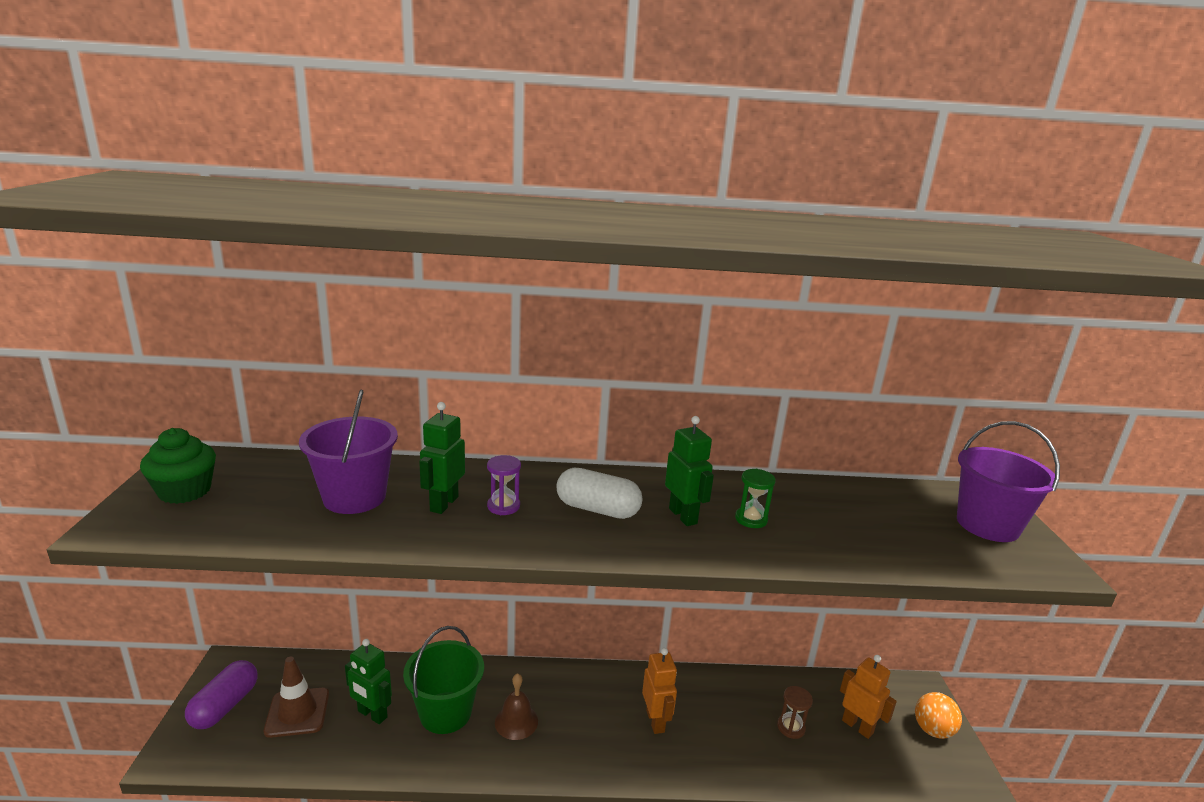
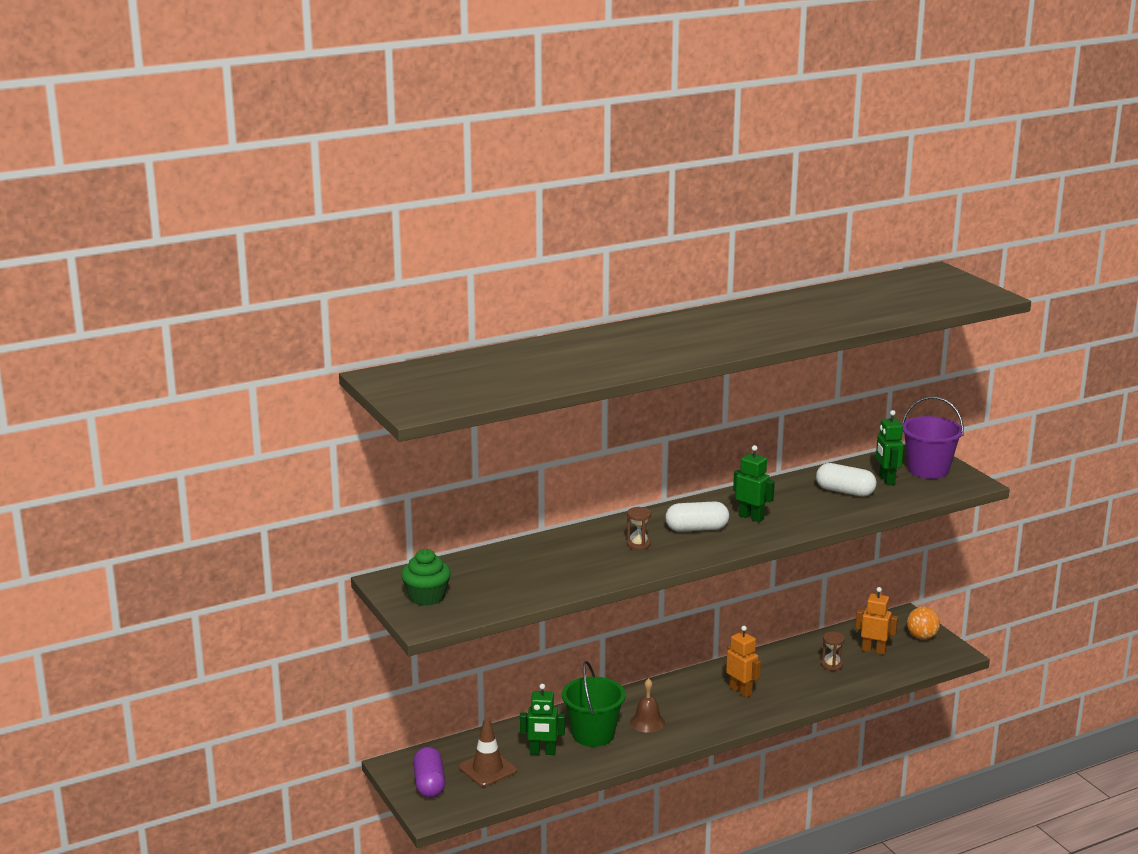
camera: 25 degrees left, 0 degrees up
(354, 497) = (539, 567): purple bucket -> none
(443, 504) = (600, 554): green robot -> green robot (886, 480)
(503, 506) = (638, 544): purple hourglass -> brown hourglass
(751, 519) = (792, 507): green hourglass -> none
(842, 520) = (845, 491): none -> white capsule

